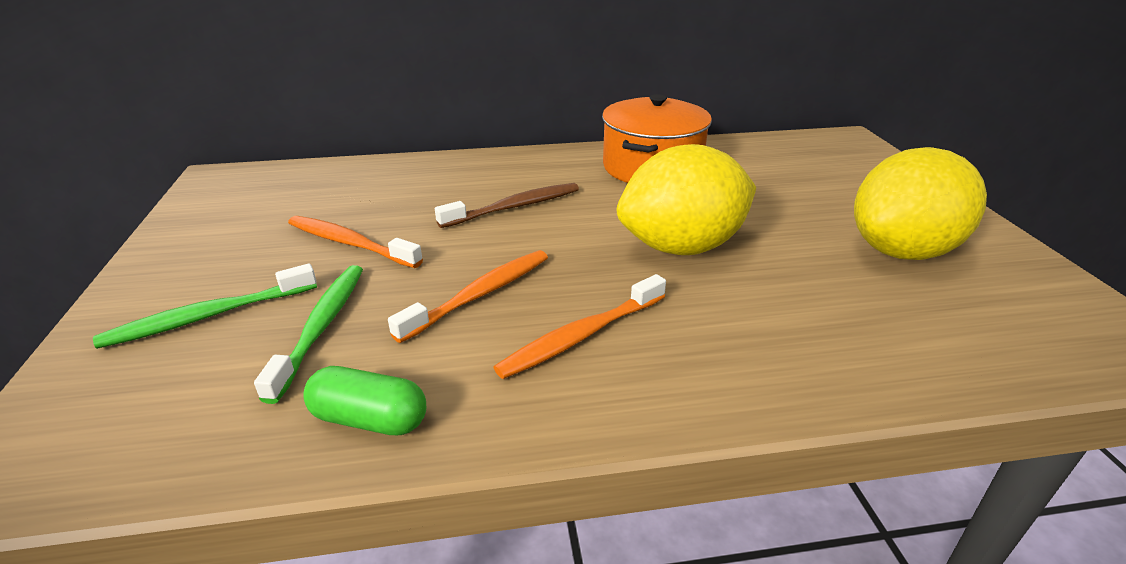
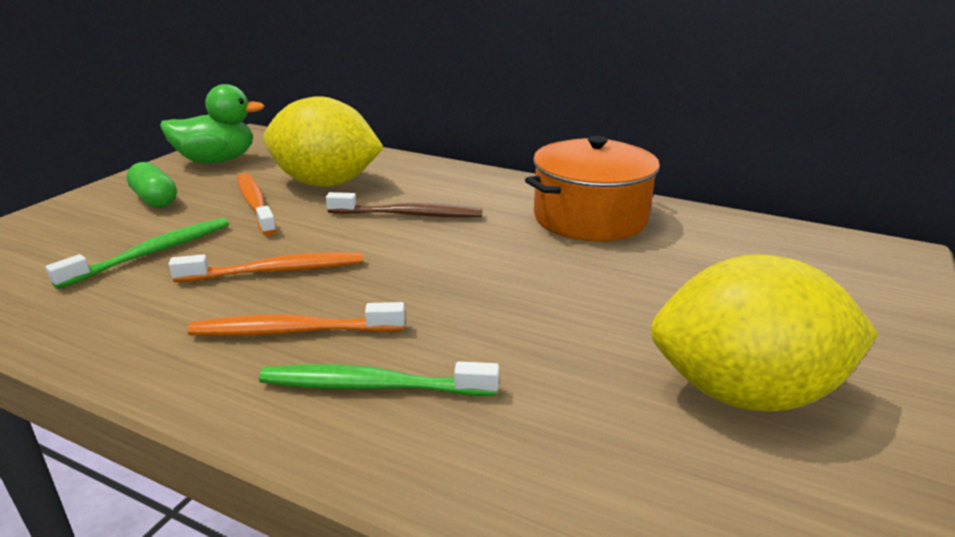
camera: 35 degrees right, 5 degrees down
(208, 316) = (111, 222): green toothbrush -> green toothbrush (372, 386)
(223, 214) = (217, 161): none -> green duck
(370, 419) = (83, 323): green capsule -> green capsule (155, 199)
(681, 247) = (497, 296): yellow lemon -> yellow lemon (326, 183)

